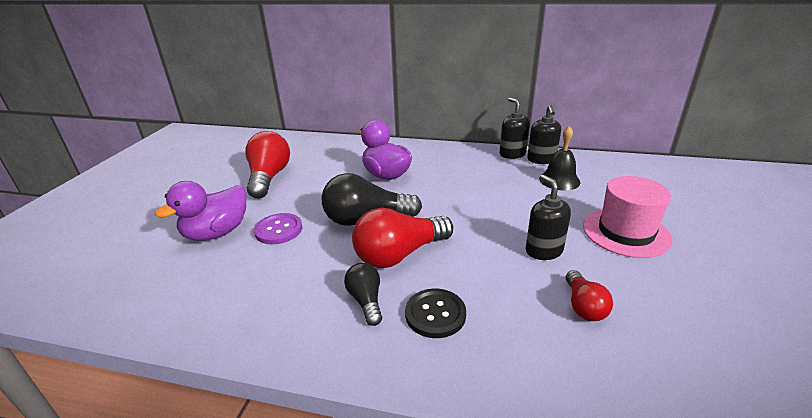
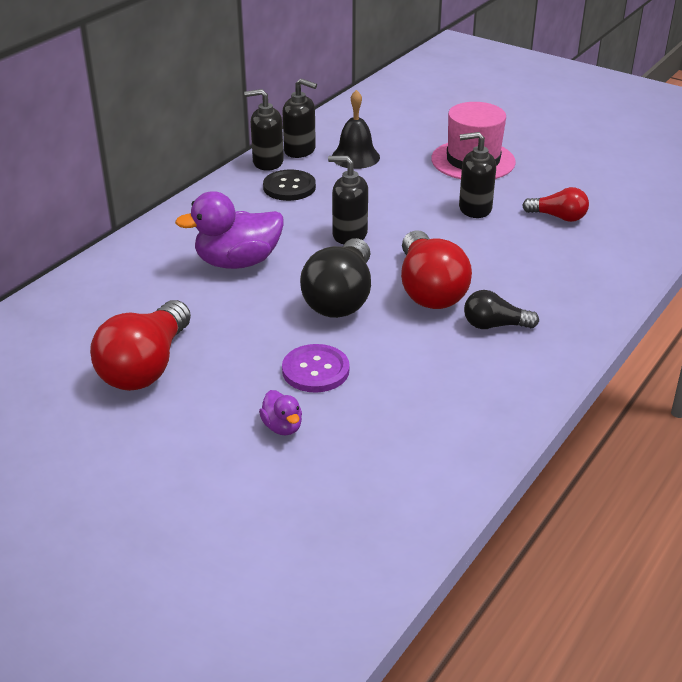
camera: 70 degrees left, 5 degrees up
(217, 233) = (282, 427): purple duck -> purple duck, size x0.48
(269, 178) = (146, 367): red light bulb -> red light bulb turned 90 degrees counterclockwise
(435, 314) = (533, 290): black button -> black button (289, 187)
(449, 203) = (349, 235): none -> black soap dispenser

